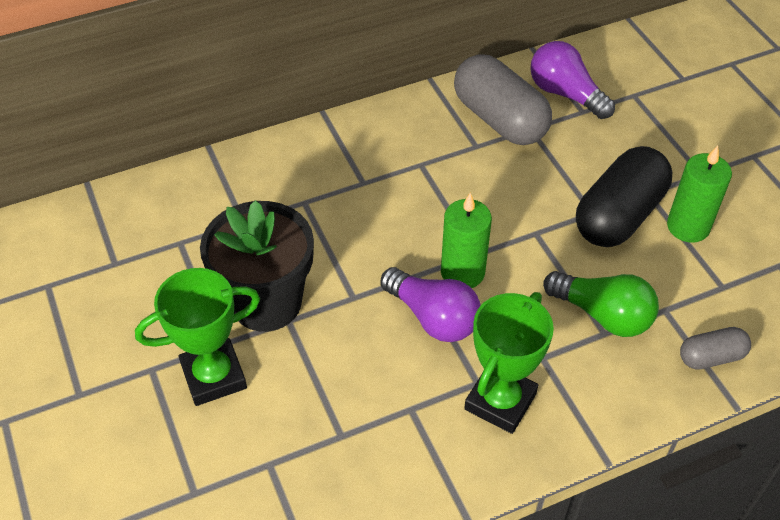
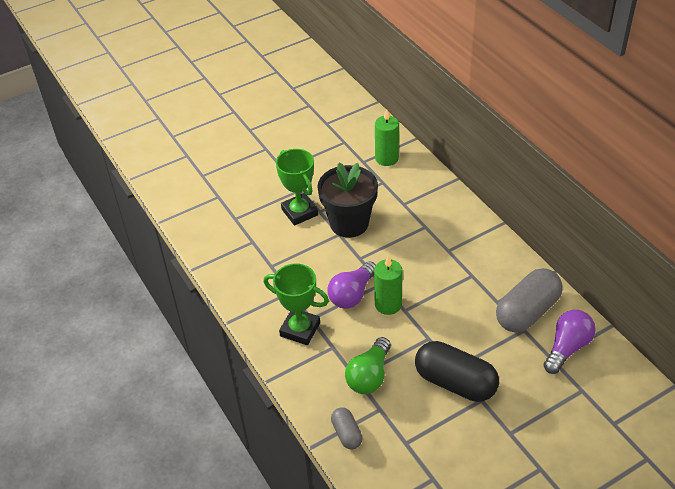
camera: 85 degrees right, 5 degrees down
(688, 226) = (455, 423): green candle -> green candle (386, 158)

